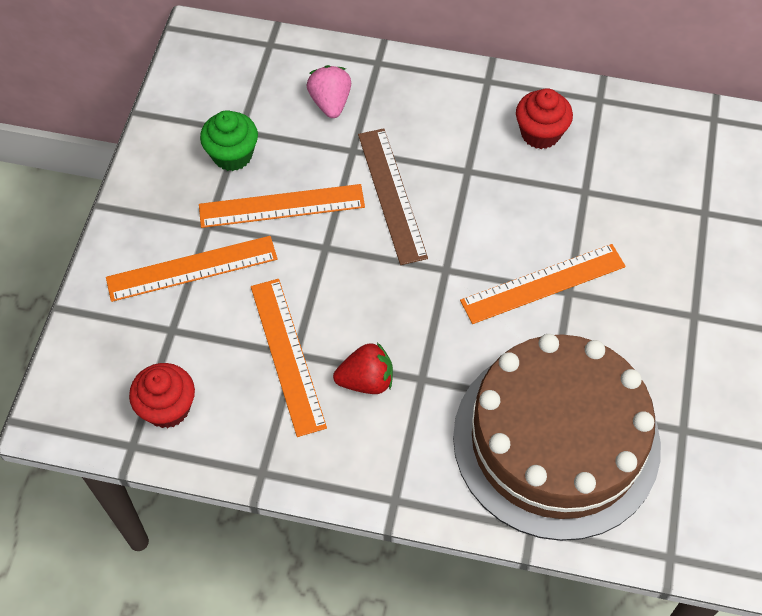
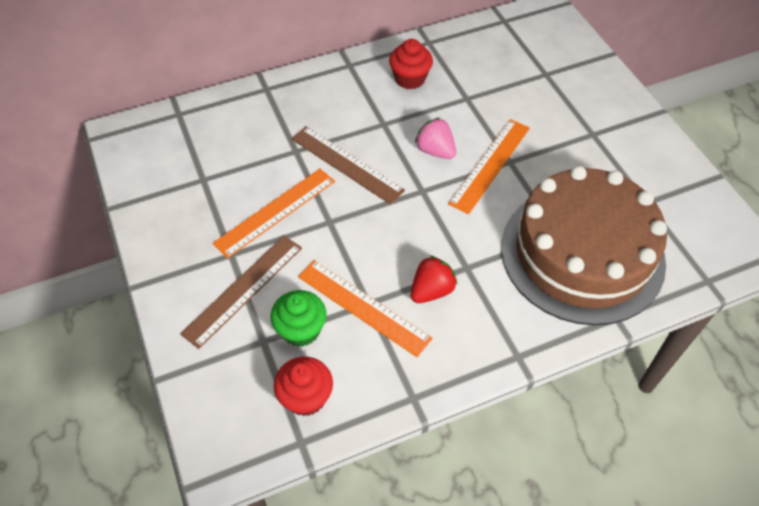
camera: 35 degrees left, 5 degrees down
(192, 268) = (243, 289): orange ruler -> brown ruler
(232, 155) = (210, 198): green cupcake -> green cupcake (301, 330)
(330, 103) = (254, 129): pink strawberry -> pink strawberry (435, 151)

